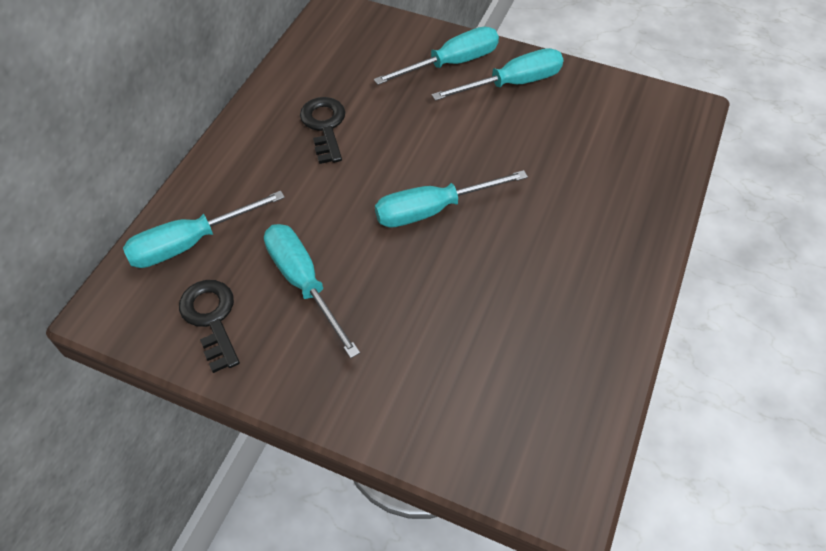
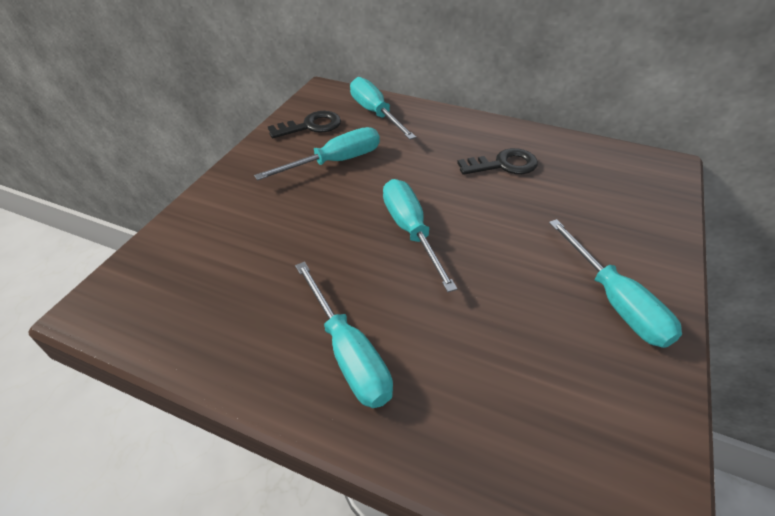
camera: 90 degrees right, 10 degrees down
(451, 63) = (627, 248): turquoise screwdriver -> turquoise screwdriver (348, 353)

